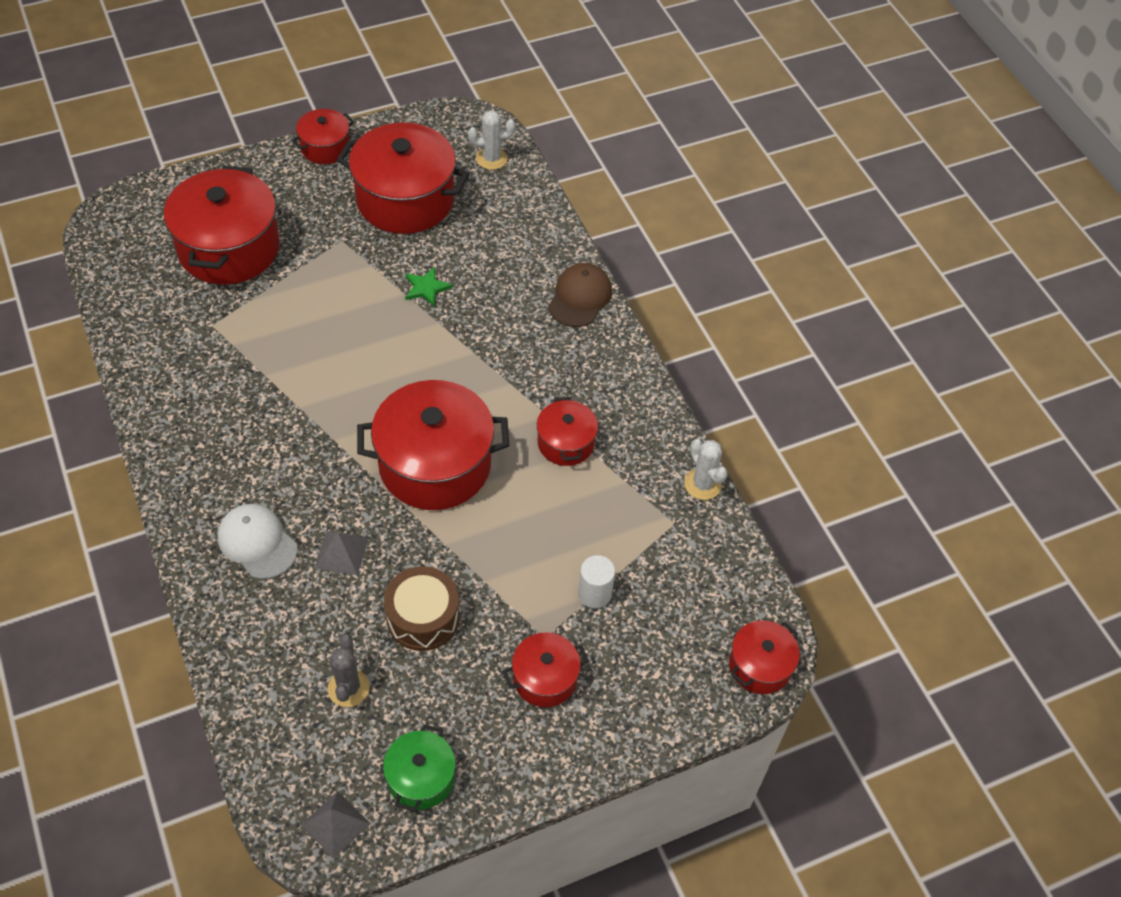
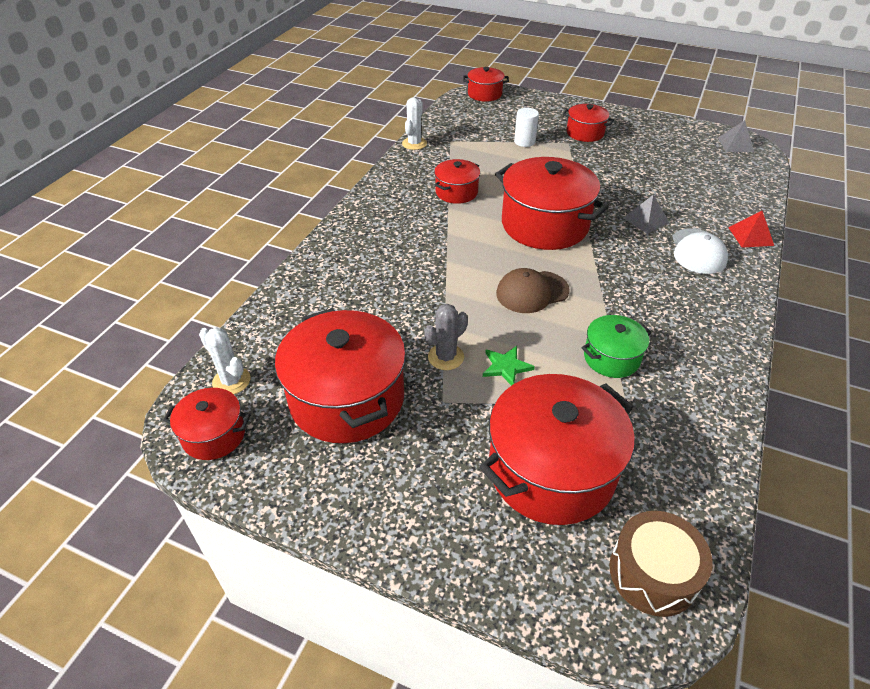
camera: 130 degrees left, 10 degrees down
(215, 613) = (750, 236): none -> red pyramid
(325, 147) = (344, 516): red pot -> red pot (214, 435)
(348, 688) = (691, 175): grey cactus -> grey cactus (446, 357)
(421, 778) = (679, 137): green pot -> green pot (611, 358)
(423, 617) = (624, 176): brown drum -> brown drum (653, 573)
(426, 288) = (424, 318): green star -> green star (506, 367)
(580, 297) = (336, 247): brown cap -> brown cap (532, 292)

